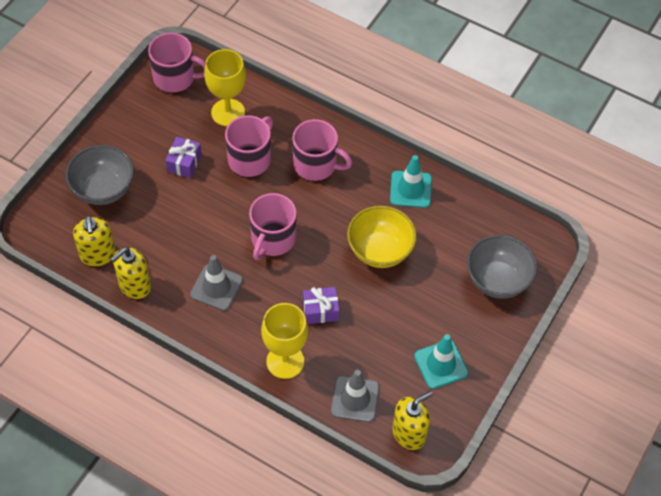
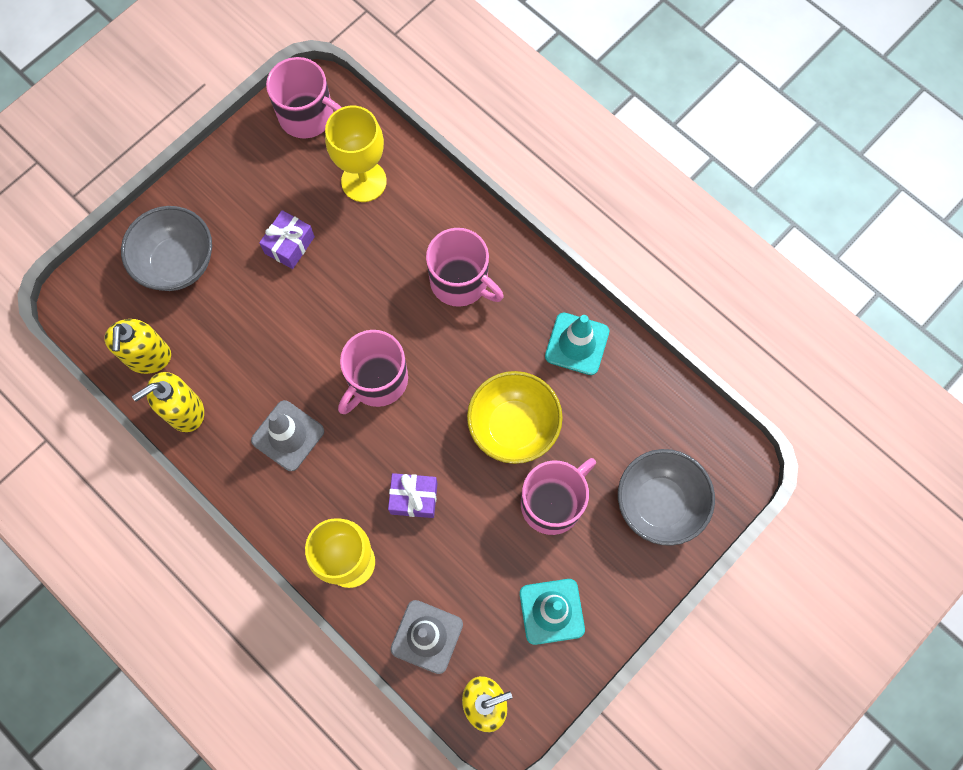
camera: 15 degrees right, 15 degrees up
(250, 159) = (376, 256): pink mug -> pink mug (553, 502)

